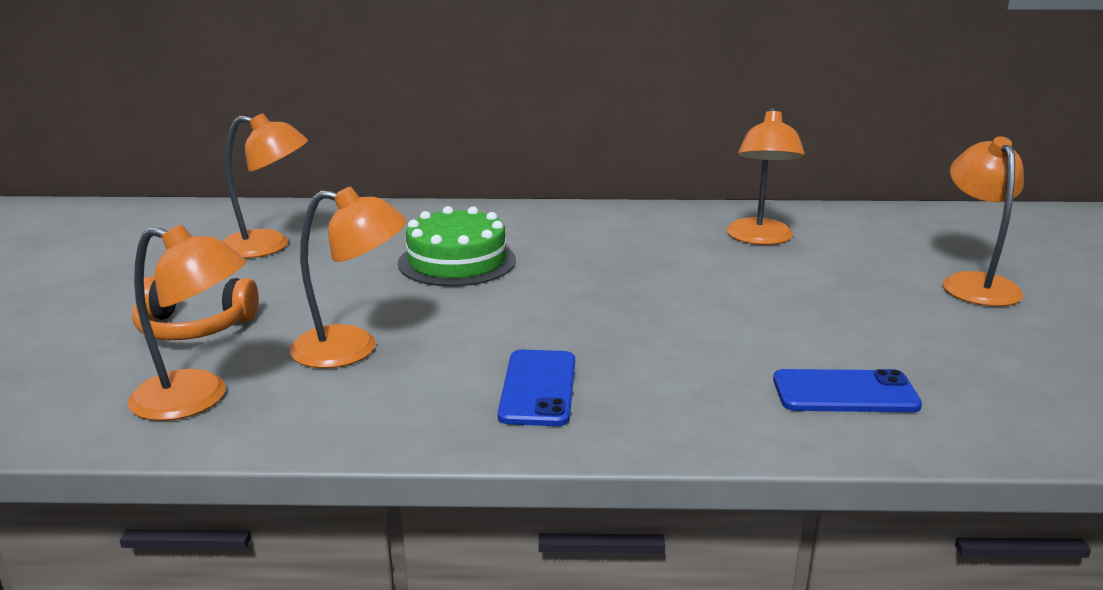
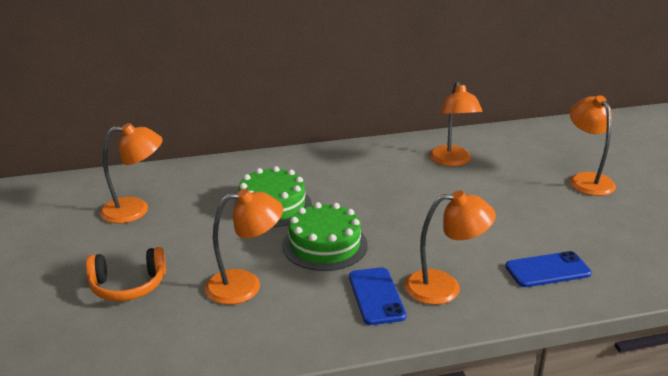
camera: 15 degrees left, 5 degrees up
(197, 399) = (168, 341): orange lamp -> orange lamp (444, 287)
(501, 315) = (324, 245): none -> green cake

